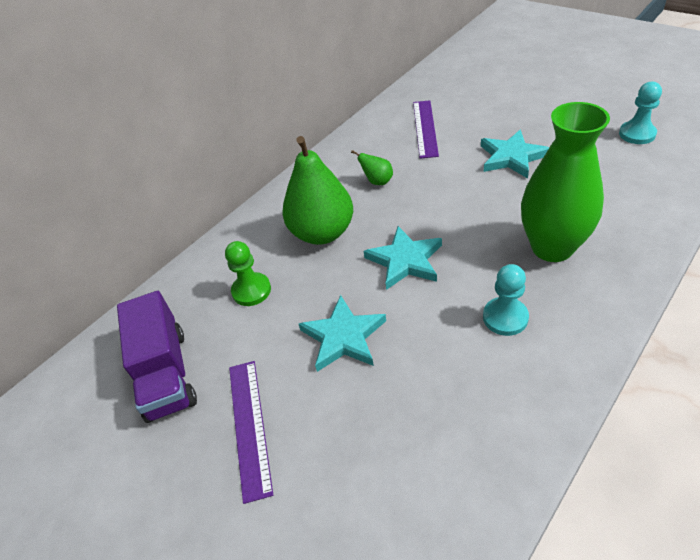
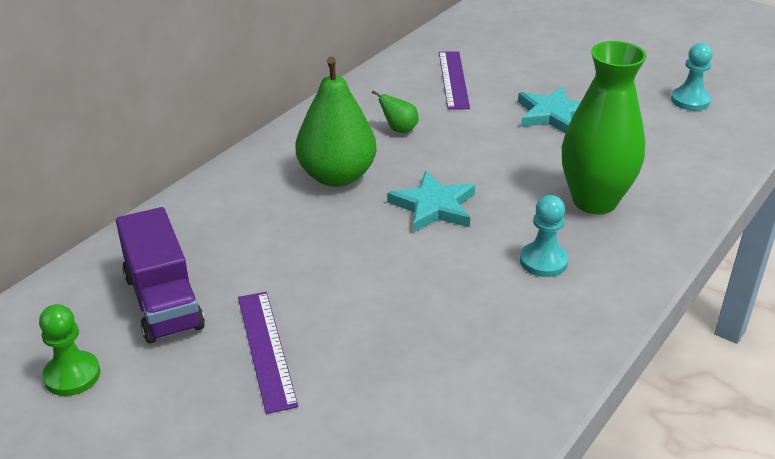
camera: 10 degrees left, 10 degrees down
(251, 290) = (257, 228): green pawn -> green pawn (72, 375)
(343, 337) = (367, 273): turquoise star -> none

